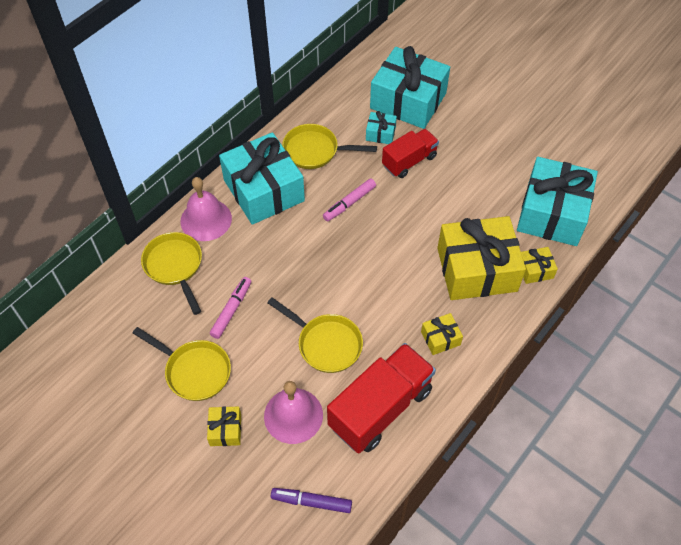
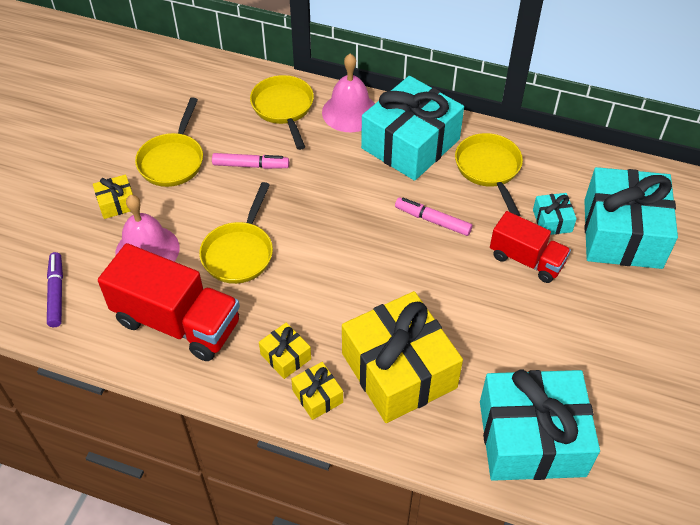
camera: 70 degrees right, 5 degrees down
(175, 266) = (283, 108): yellow pan -> yellow pan turned 60 degrees counterclockwise
(535, 270) = (428, 437): yellow gift -> yellow gift (317, 396)

